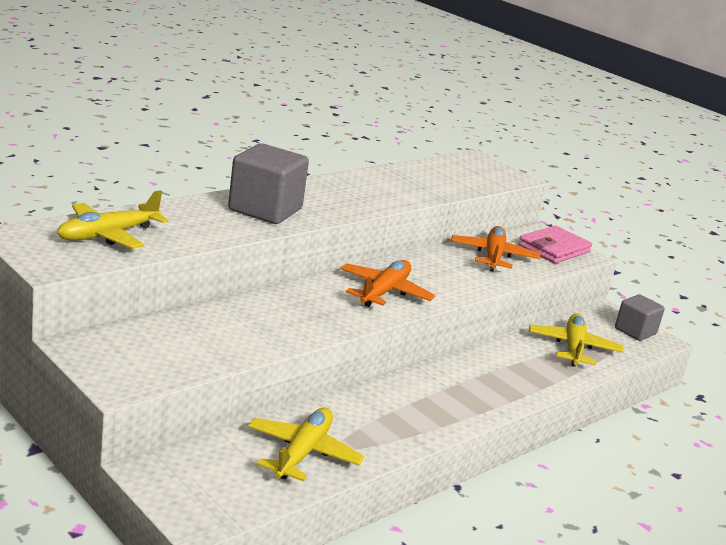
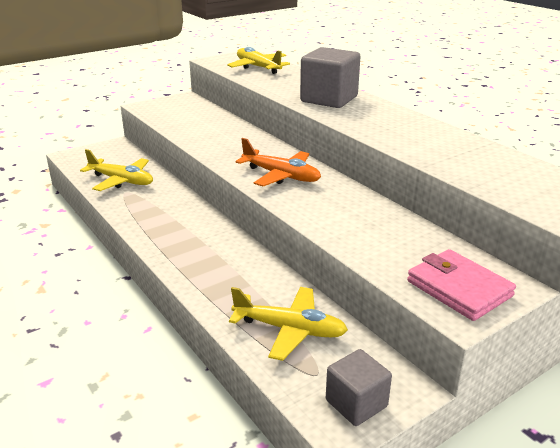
camera: 100 degrees right, 5 degrees up
(493, 256) = (398, 238): orange plane -> none

